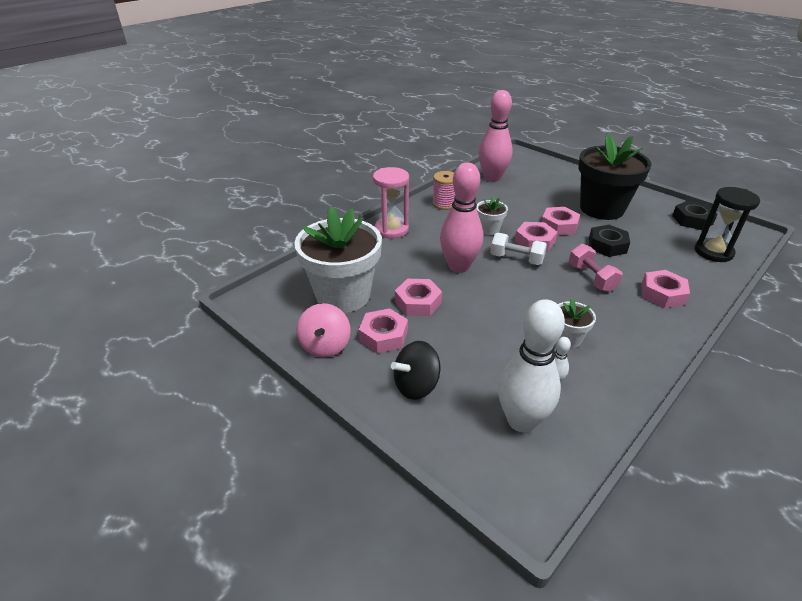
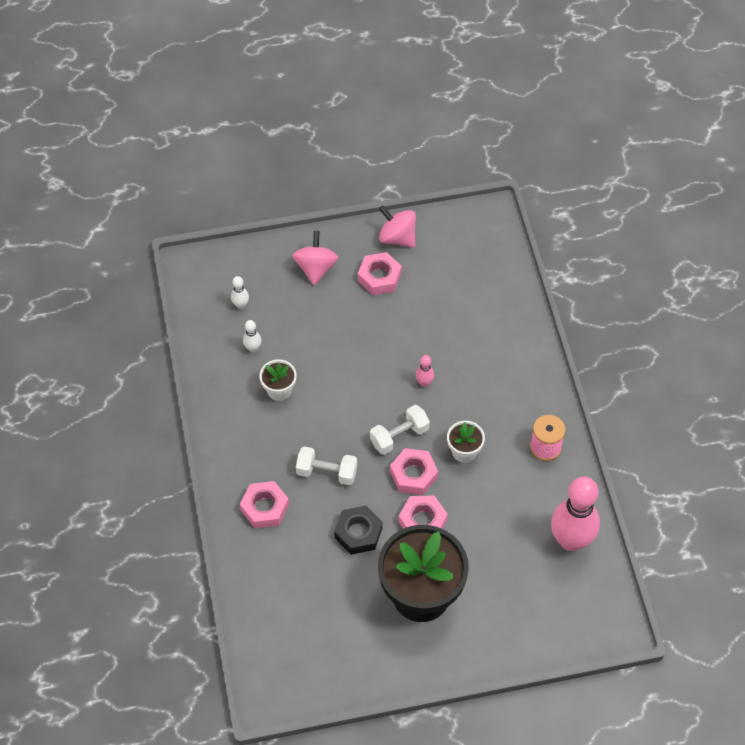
camera: 125 degrees right, 20 degrees up
(343, 295) = (449, 277): white flower pot -> none
(391, 229) = (528, 368): pink hourglass -> none
(416, 386) = (316, 268): black spinning top -> pink spinning top
(418, 302) = (400, 321): pink nut -> none
(459, 266) = (424, 382): pink bowling pin -> pink bowling pin, size x0.41
(521, 421) = (240, 305): white bowling pin -> white bowling pin, size x0.41
(591, 278) = (327, 472): pink dumbbell -> white dumbbell
(692, 220) = (332, 665): black nut -> none
(713, 252) = (274, 619): black hourglass -> none

